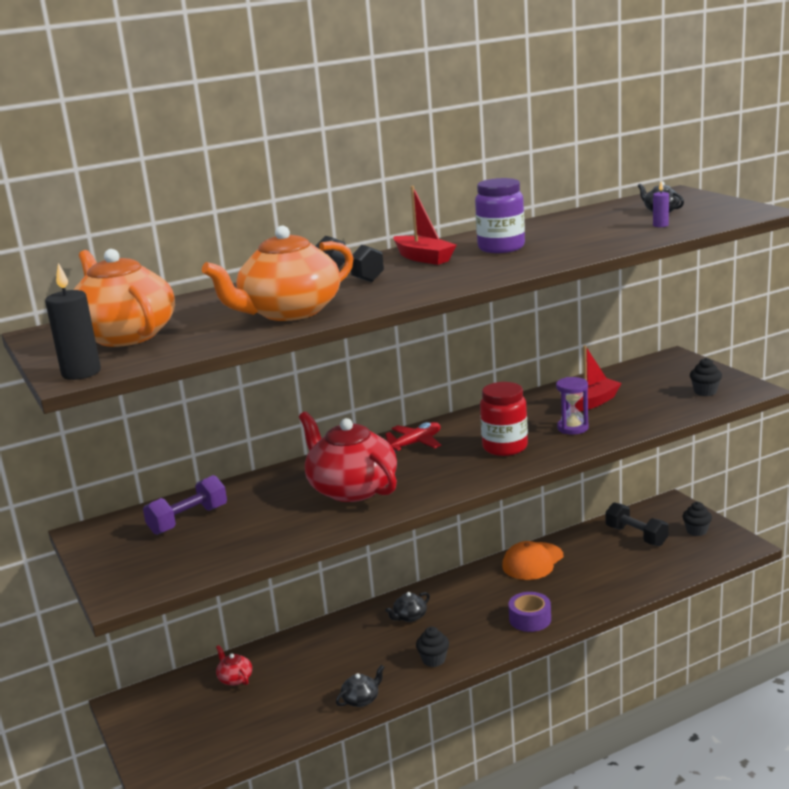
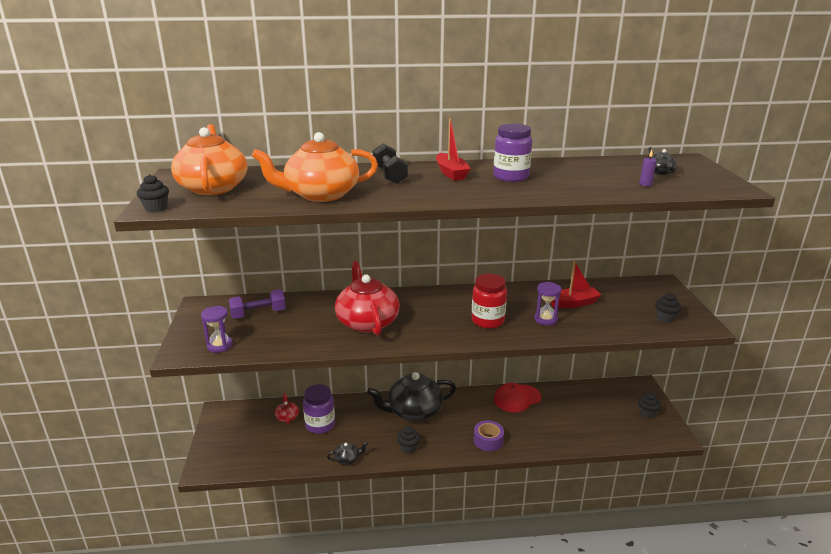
camera: 20 degrees right, 5 degrees up
(81, 373) = (156, 208): black candle -> black cupcake
(170, 570) = (220, 346): none -> purple hourglass
(291, 673) = (320, 425): none -> purple jar
(409, 617) = (413, 411): black teapot -> black teapot, size x2.40
(415, 443) = (433, 300): red plane -> none
(532, 561) = (517, 398): orange cap -> red cap
(636, 536) = (600, 402): black dumbbell -> none

